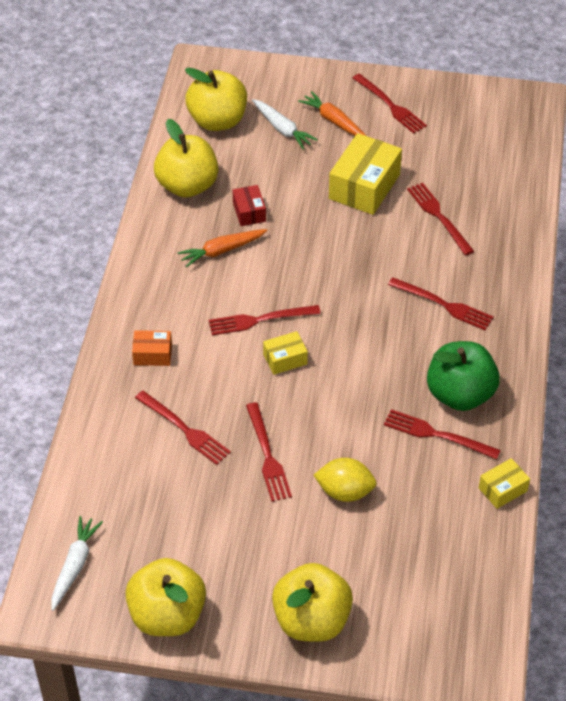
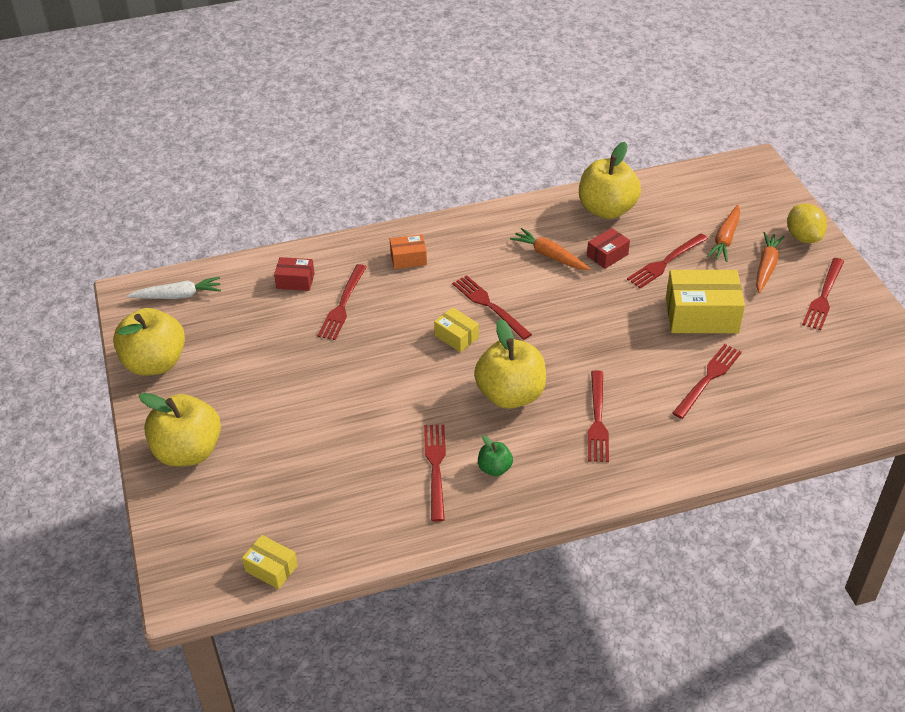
camera: 65 degrees right, 5 degrees down
(122, 456) = (295, 281): none -> red box
(152, 354) = (408, 258): orange box -> orange box turned 75 degrees counterclockwise
(217, 121) = (698, 198): yellow apple -> yellow apple (510, 395)
(267, 456) = (344, 363): red fork -> red fork (665, 262)
(282, 129) = (725, 239): white carrot -> orange carrot
(345, 491) = (334, 426): yellow lemon -> yellow lemon (803, 237)
(460, 394) = (494, 468): green apple -> green apple, size x0.47
(502, 489) = (399, 538): yellow box -> yellow box (271, 568)

